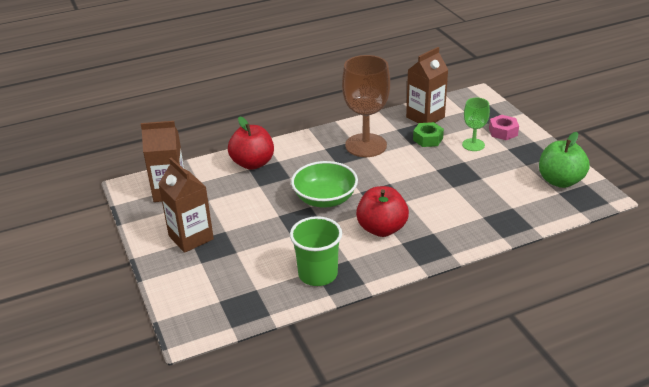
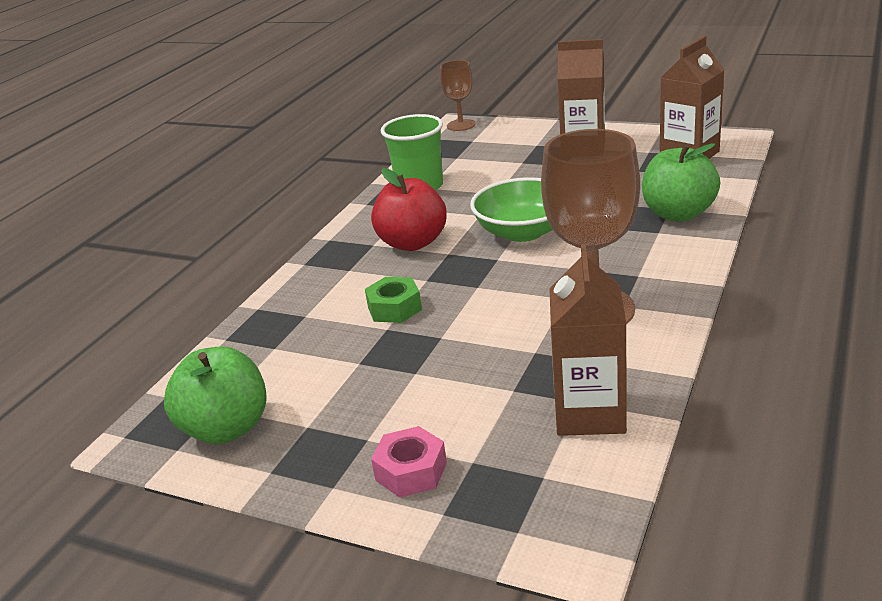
camera: 140 degrees right, 5 degrees down
(193, 329) = (461, 125): none -> brown goblet
(252, 163) = (678, 214): red apple -> green apple
(428, 139) = (521, 374): green nut -> green nut (394, 308)
(473, 145) = (434, 410): green goblet -> none

